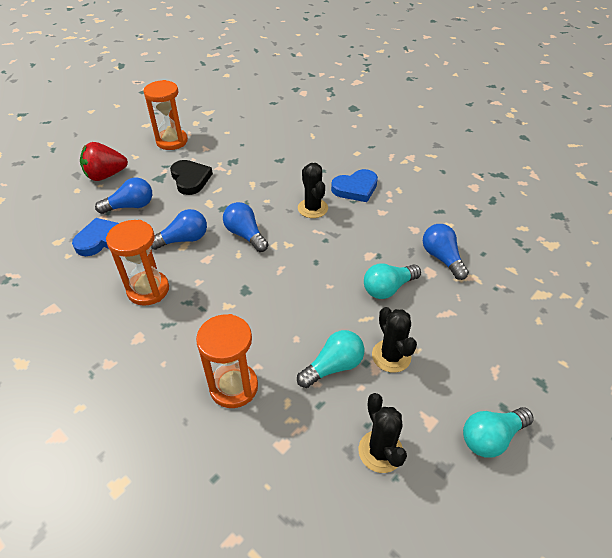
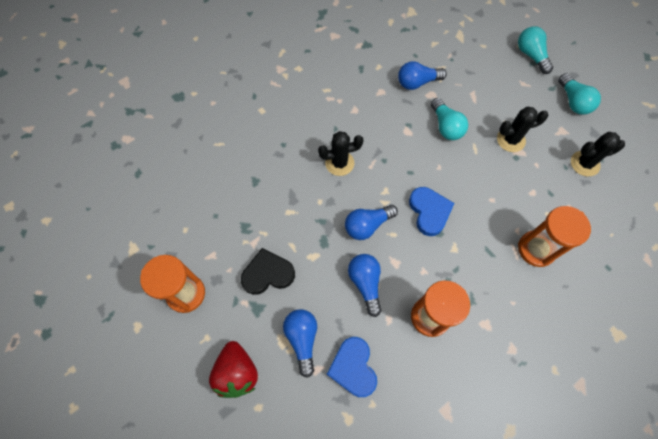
camera: 80 degrees left, 20 degrees up
(333, 366) = (519, 178): turquoise light bulb -> turquoise light bulb (531, 55)
(355, 188) = (317, 123): blue heart -> blue heart (429, 212)

